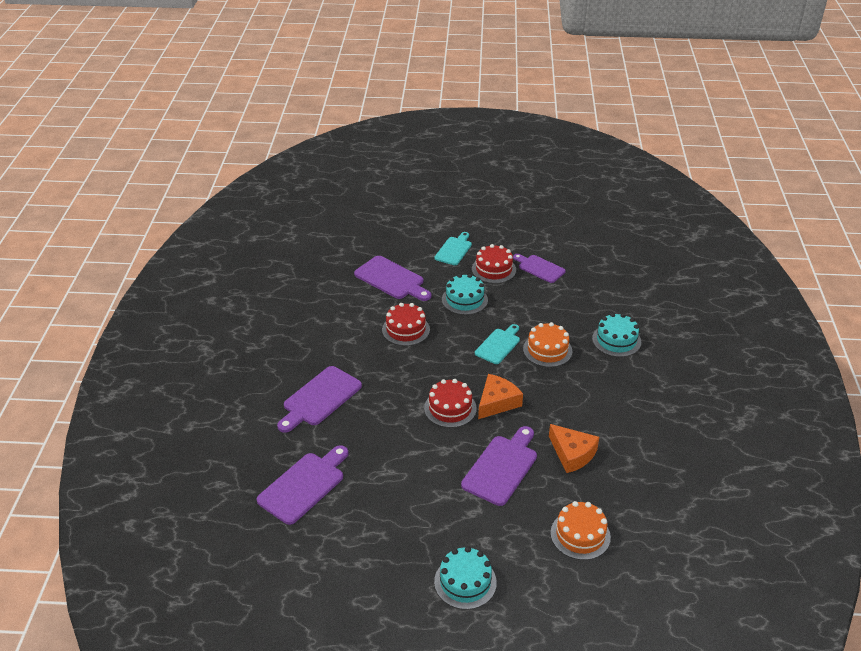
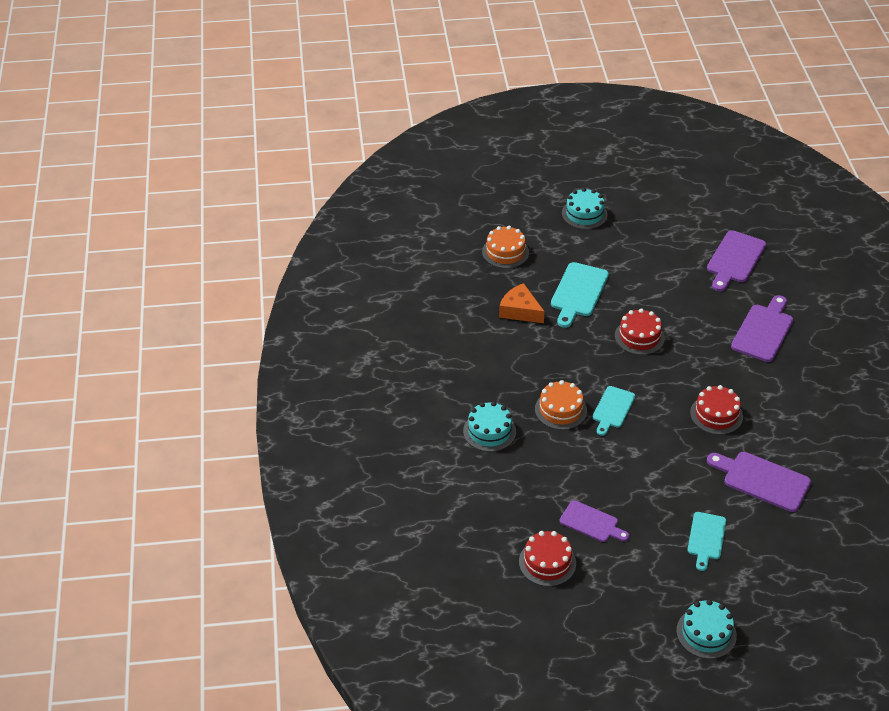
camera: 170 degrees right, 5 degrees up
(464, 300) = (667, 462): turquoise cake -> turquoise cake (706, 633)
(493, 269) = (647, 513): red cake -> red cake (547, 562)
(497, 402) = (597, 348): orange cheese -> none
(501, 467) = (578, 292): purple cutting board -> turquoise cutting board

